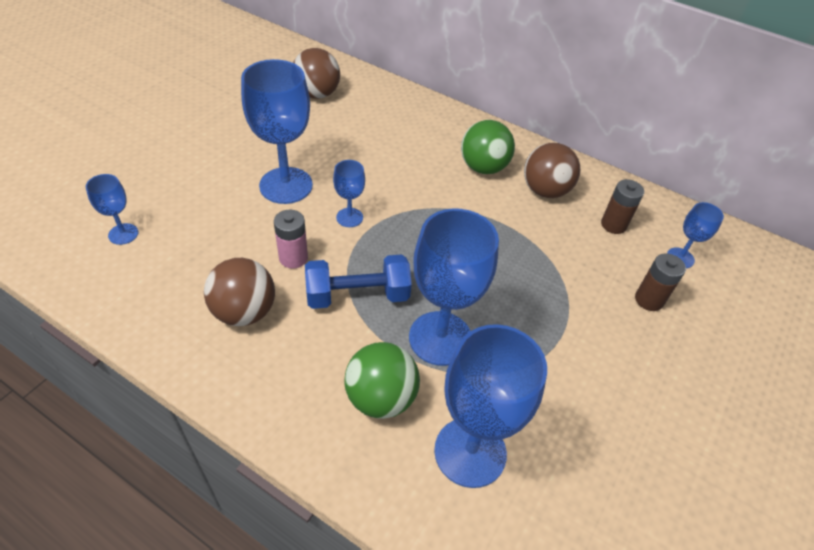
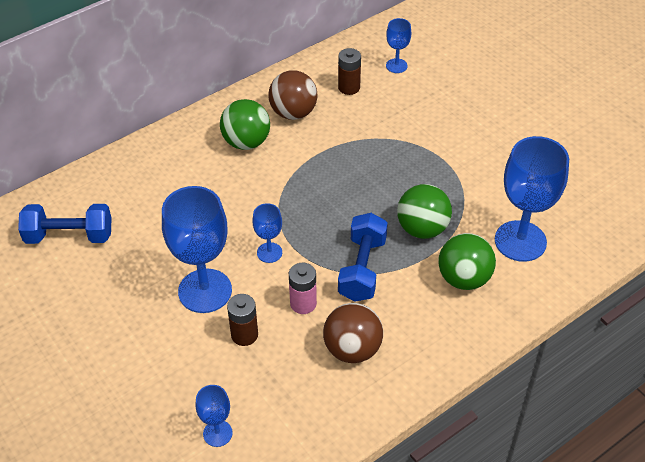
camera: 65 degrees left, 0 degrees up
(317, 94) = (69, 236): brown ball -> blue dumbbell
(440, 338) = (422, 229): blue goblet -> green ball
(649, 300) = (428, 100): brown battery -> brown battery (244, 335)

